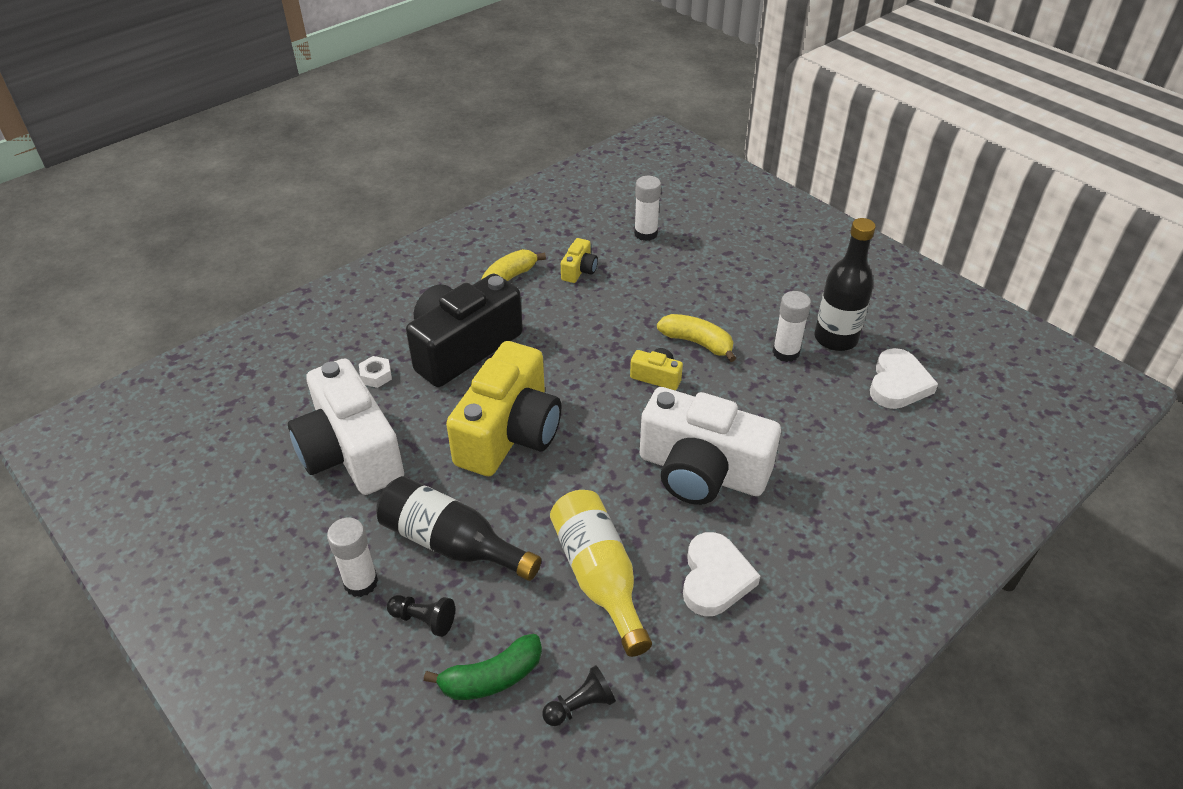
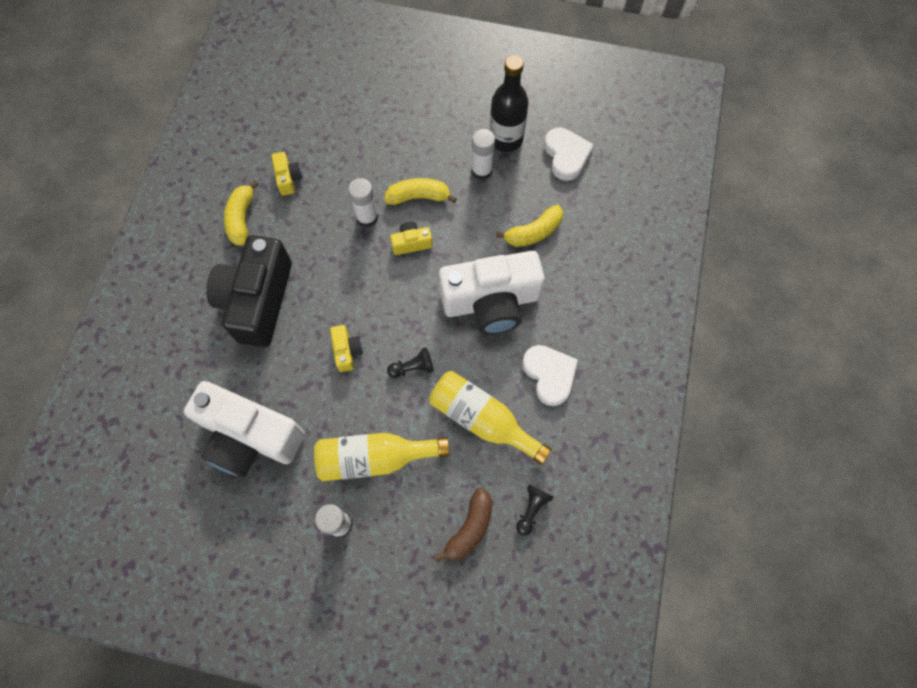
camera: 35 degrees left, 25 degrees up
(376, 376) = (213, 364): white nut -> none
(424, 620) = (400, 521): black pawn -> black pawn (413, 367)
(451, 543) = (375, 458): black bottle -> yellow bottle
(492, 677) = (470, 528): green banana -> brown banana
(509, 433) = (347, 351): yellow camera -> yellow camera, size x0.42
(645, 233) = (312, 114): white glue stick -> white glue stick (367, 218)
(803, 433) = (533, 232): none -> yellow banana

